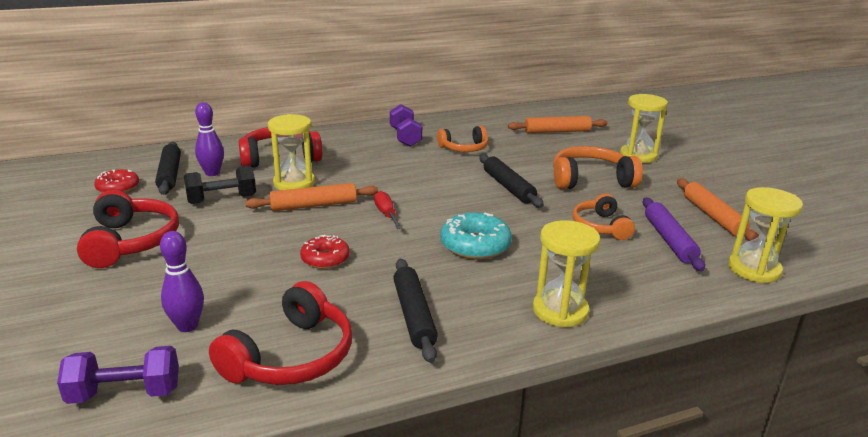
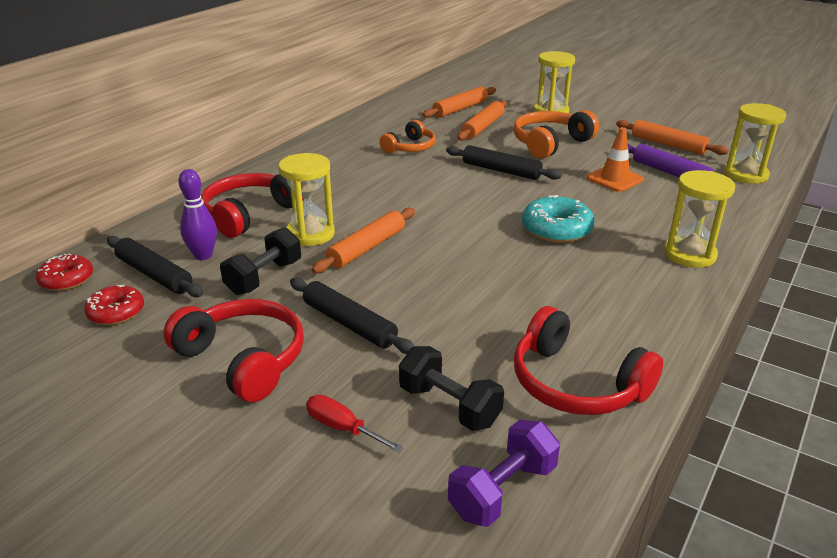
camera: 35 degrees left, 5 degrees up
(187, 326) = (449, 406): purple bowling pin -> black dumbbell
(291, 356) = (576, 383): red headphones -> red headphones turned 135 degrees clockwise
(325, 259) = (462, 291): red donut -> red donut (67, 279)
(386, 214) = (444, 230): red screwdriver -> red screwdriver (343, 428)
(405, 137) = (340, 154): purple dumbbell -> none
(414, 315) = (606, 305): black rolling pin -> black rolling pin (349, 324)
(552, 150) = (482, 127): none -> orange rolling pin
(601, 226) = (614, 179): orange headphones -> orange traffic cone

